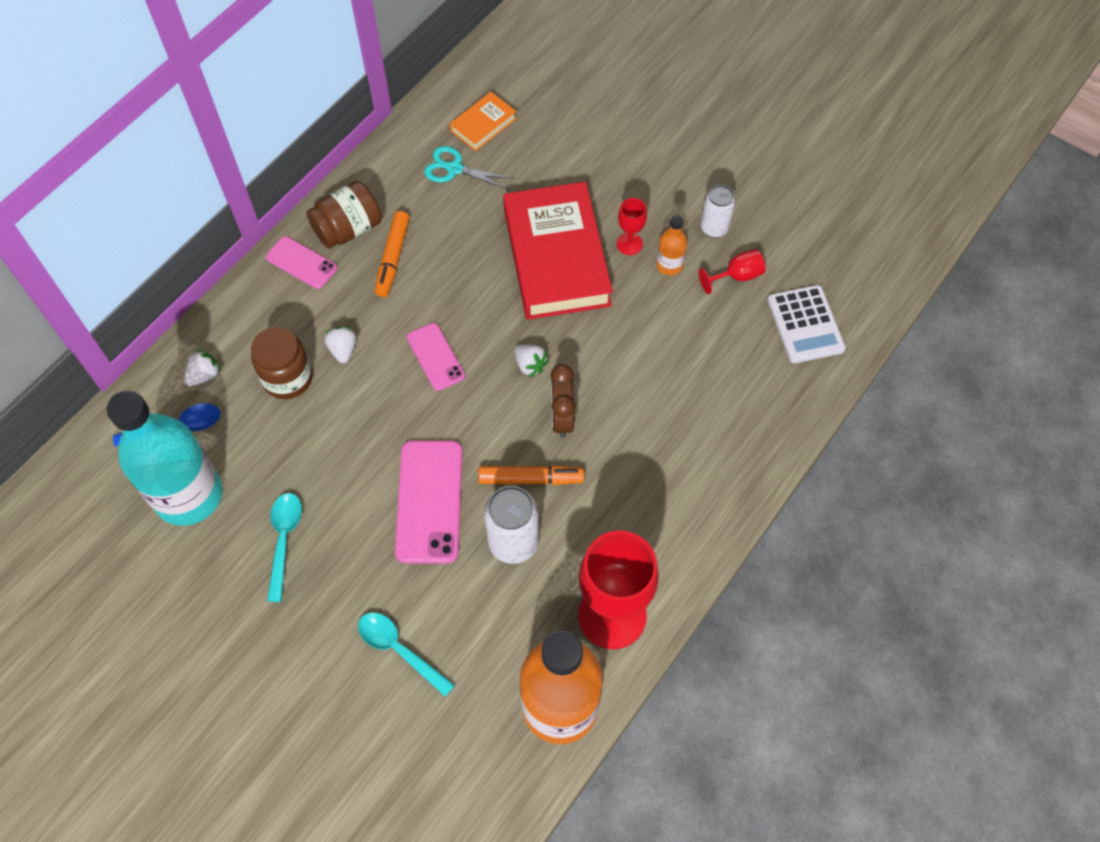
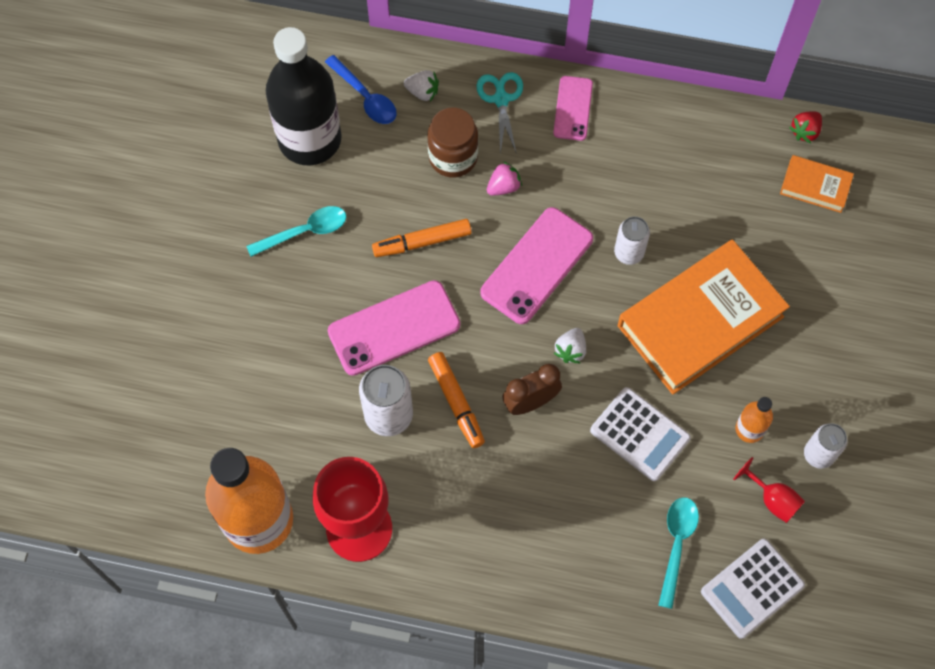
camera: 65 degrees right, 5 degrees up
(189, 495) = (310, 139): turquoise bottle -> black bottle
(343, 350) = (503, 187): white strawberry -> pink strawberry
(348, 229) = (629, 128): brown jar -> none
(393, 258) = (619, 180): orange marker -> orange marker (422, 242)
(399, 650) = (251, 368): turquoise spoon -> turquoise spoon (676, 545)
(431, 109) = (805, 131): none -> red strawberry
(435, 357) = (537, 266): pink phone -> pink phone, size x1.69
(454, 169) = (748, 185): turquoise scissors -> turquoise scissors (501, 99)
(464, 281) = (629, 253): none -> white can
(556, 257) = (700, 321): red book -> orange book
(629, 244) = (753, 381): red goblet -> none
(634, 346) = (639, 434): none -> white calculator

